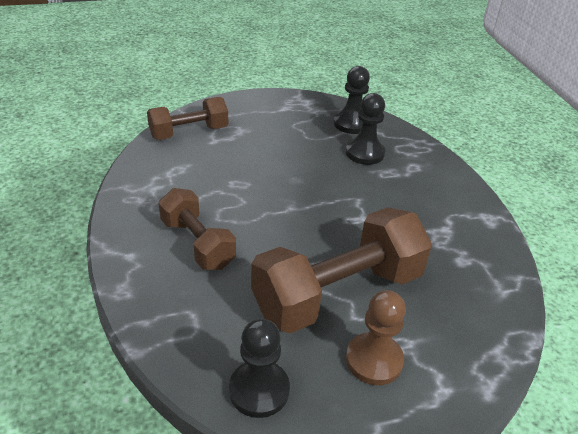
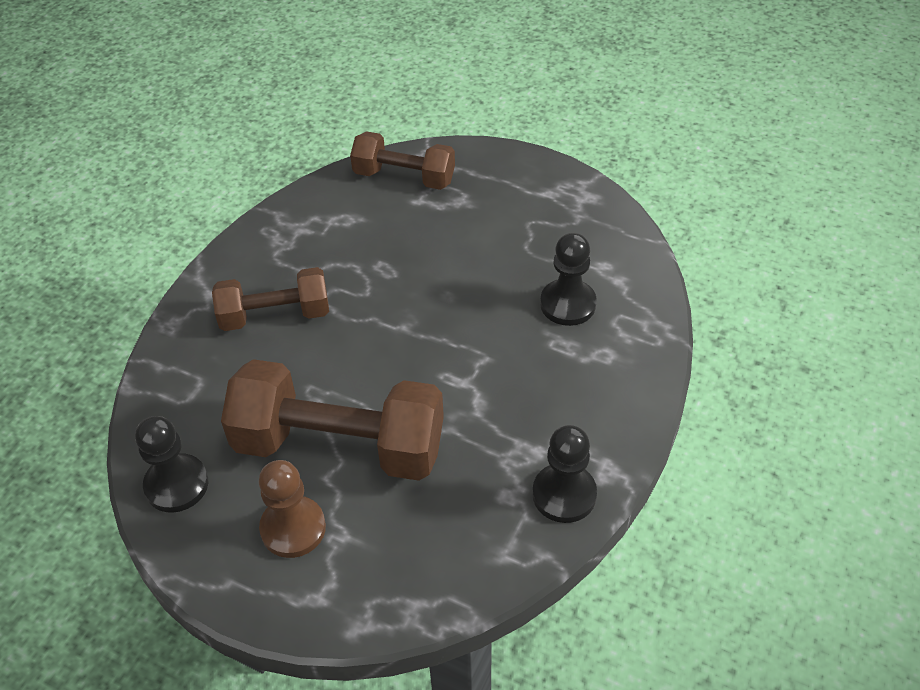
camera: 45 degrees right, 10 degrees up
(197, 243) = (275, 315): brown dumbbell -> brown dumbbell turned 75 degrees clockwise
(351, 124) = (602, 255): black pawn -> black pawn (564, 494)

